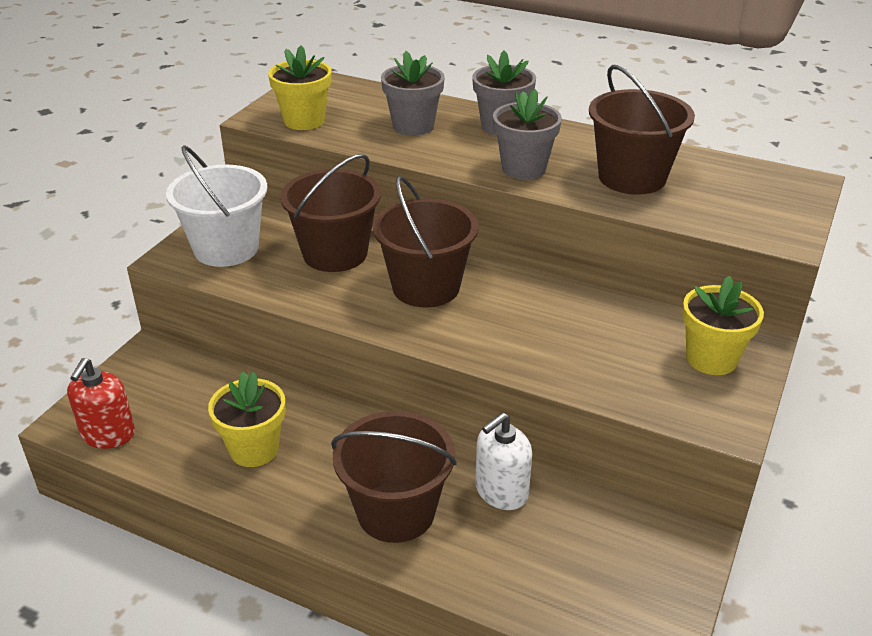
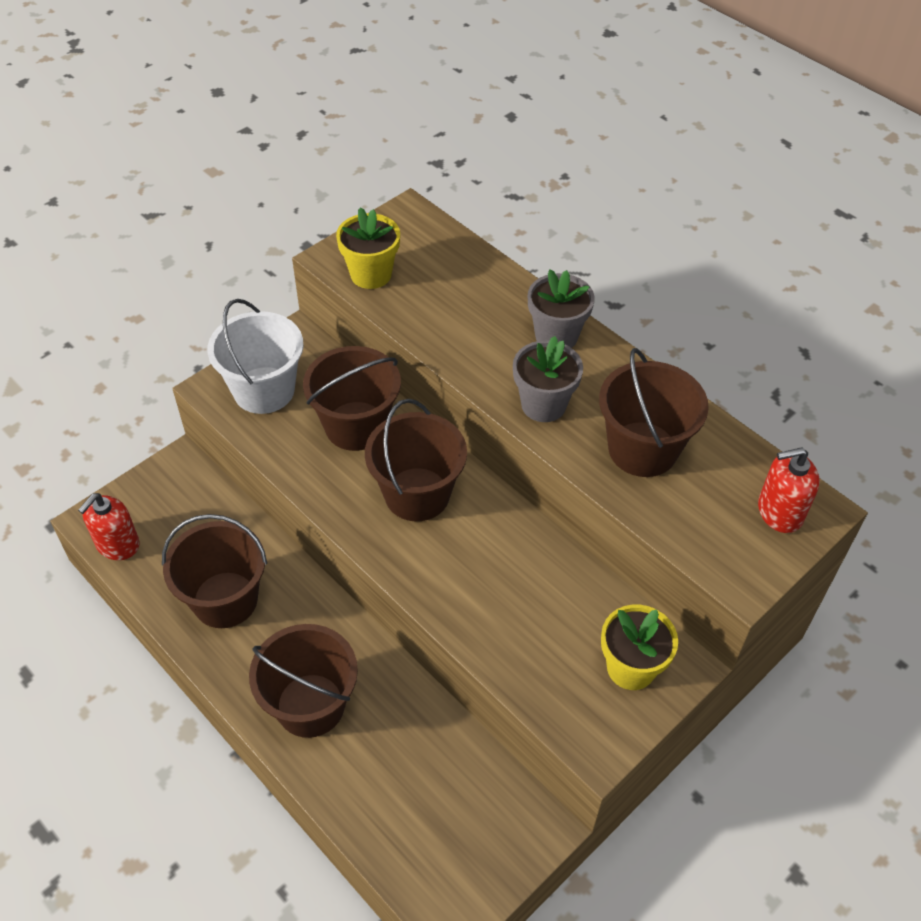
camera: 20 degrees right, 15 degrees up
(254, 449) = (225, 600): yellow flower pot -> brown bucket
(413, 126) = (470, 311): grey flower pot -> none
(501, 491) = (406, 716): white soap dispenser -> none
(777, 190) = (779, 512): none -> red soap dispenser

